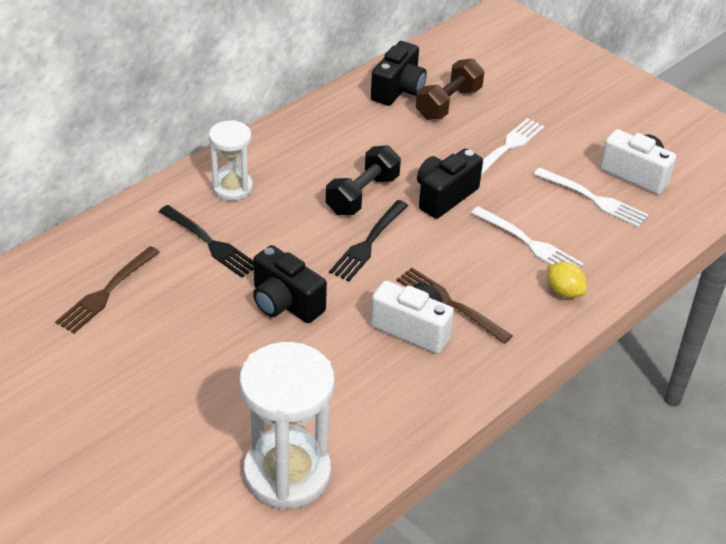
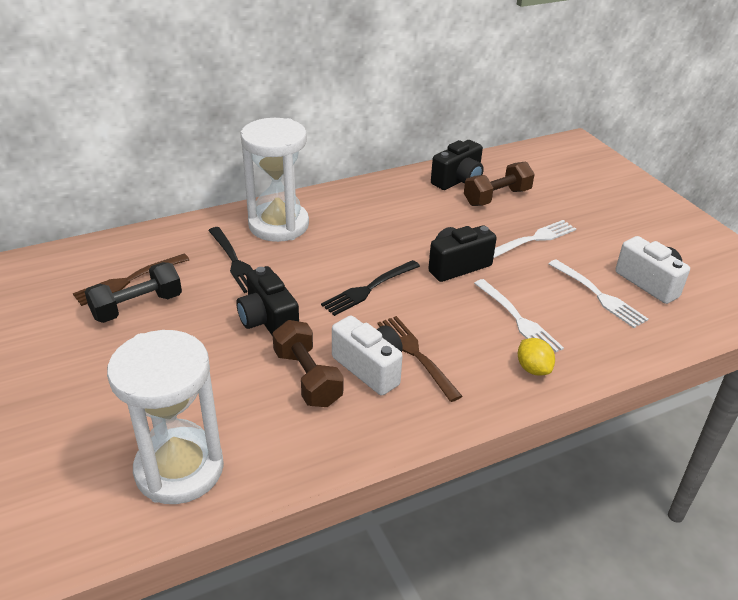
camera: 20 degrees right, 5 degrees down
(232, 188) = (278, 225): white hourglass -> white hourglass, size x1.71
(358, 354) = (307, 378): none -> brown dumbbell
(362, 195) = (384, 251): black dumbbell -> black dumbbell (137, 307)

